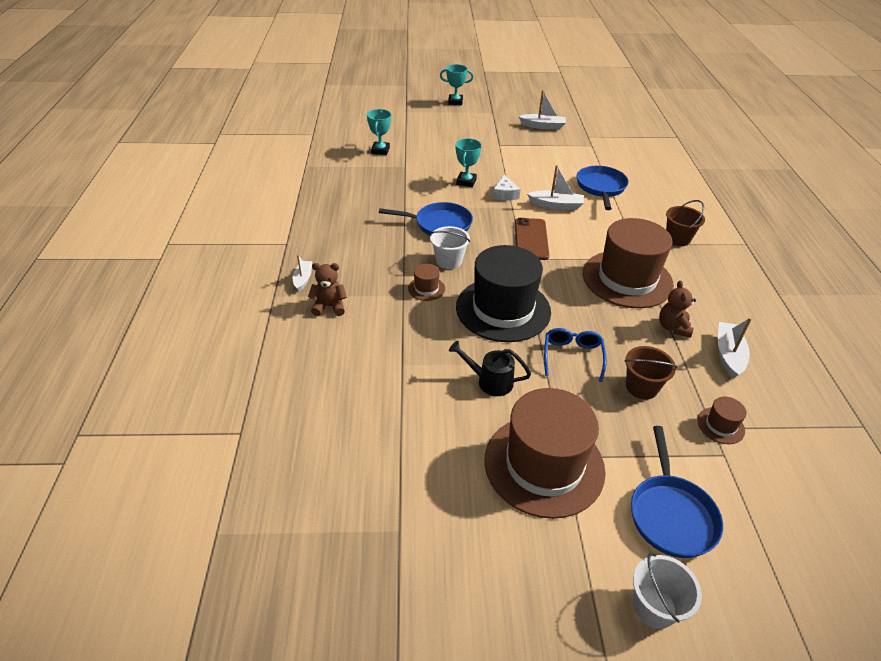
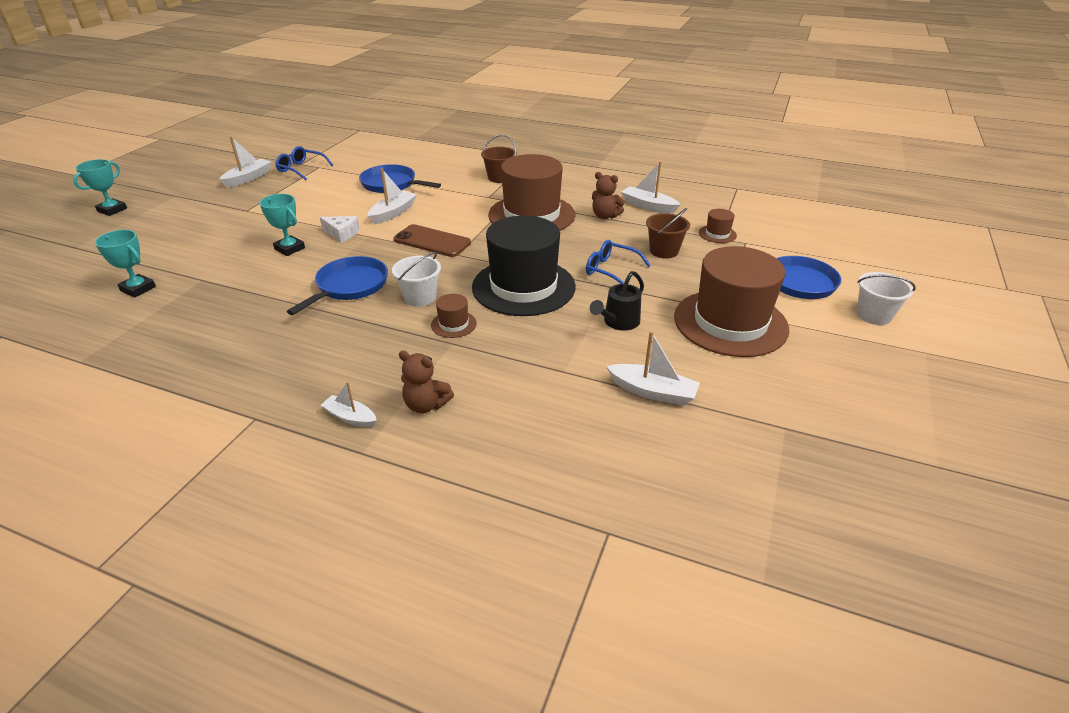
camera: 65 degrees left, 5 degrees down
(329, 306) = (426, 405): brown teddy bear -> brown teddy bear turned 90 degrees counterclockwise
(404, 426) = (653, 392): none -> white boat
(580, 140) = (301, 169): none -> blue glasses

